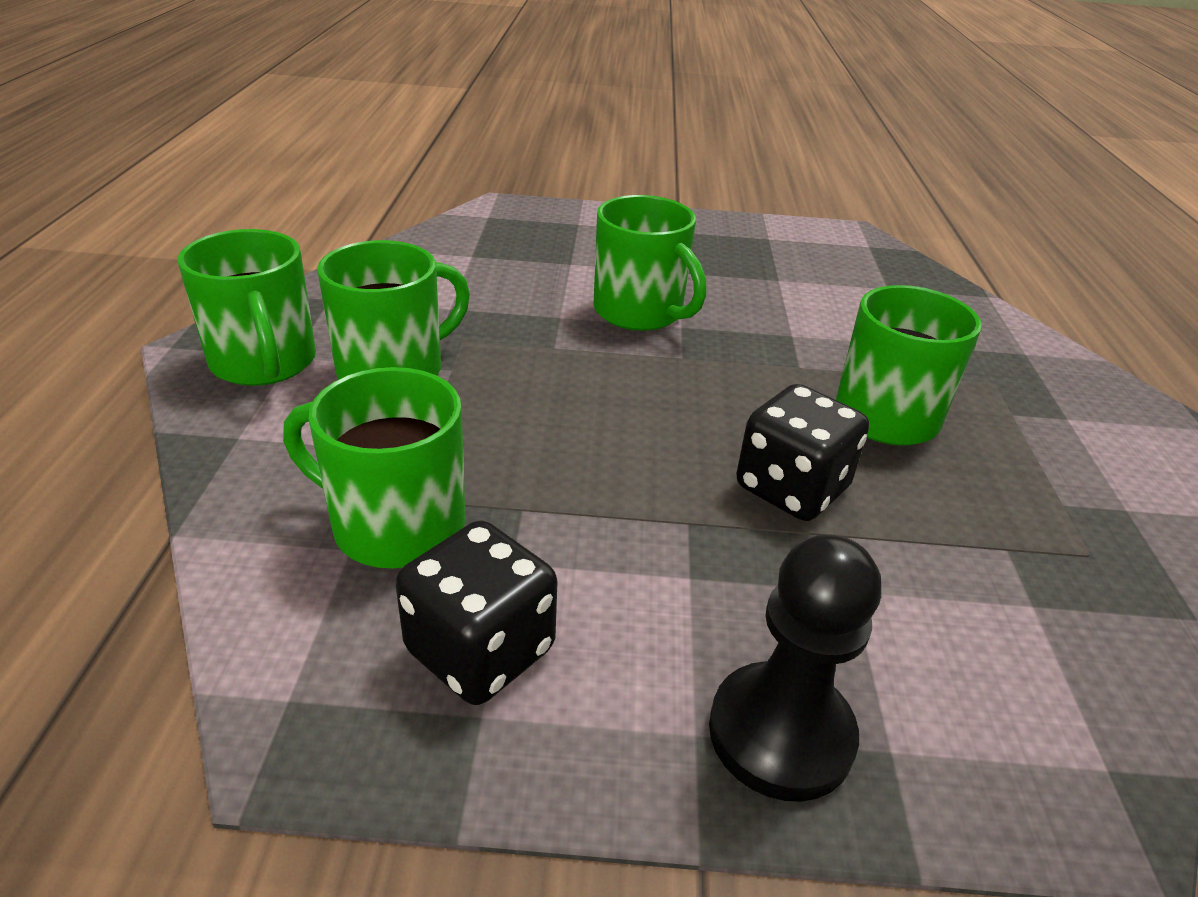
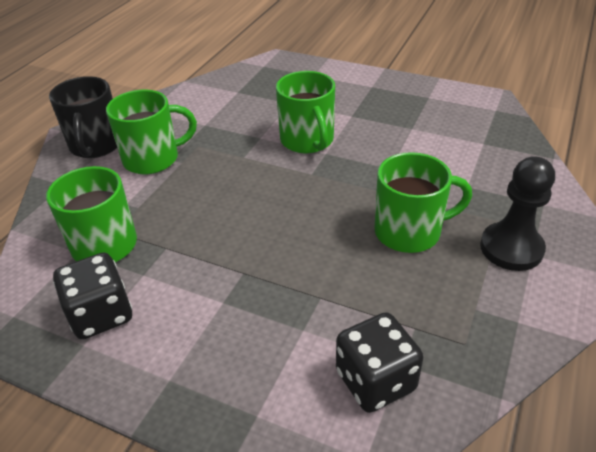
camera: 25 degrees right, 5 degrees up
(264, 363) = (96, 145): green mug -> black mug
(780, 733) = (208, 391): black pawn -> black pawn (511, 248)
(791, 488) = (314, 265): black dice -> black dice (375, 381)

